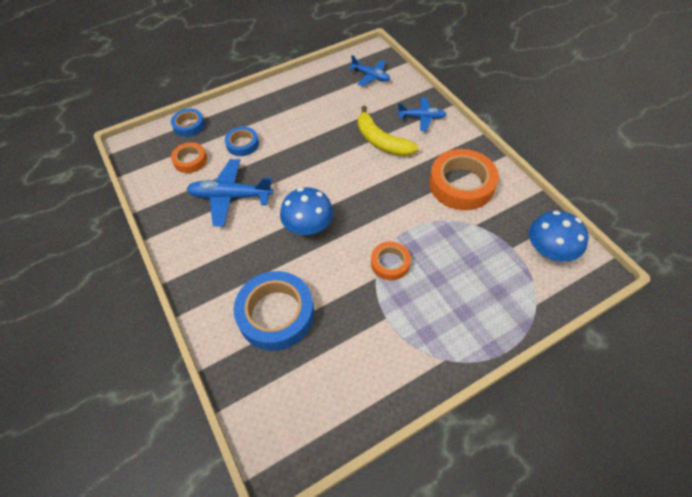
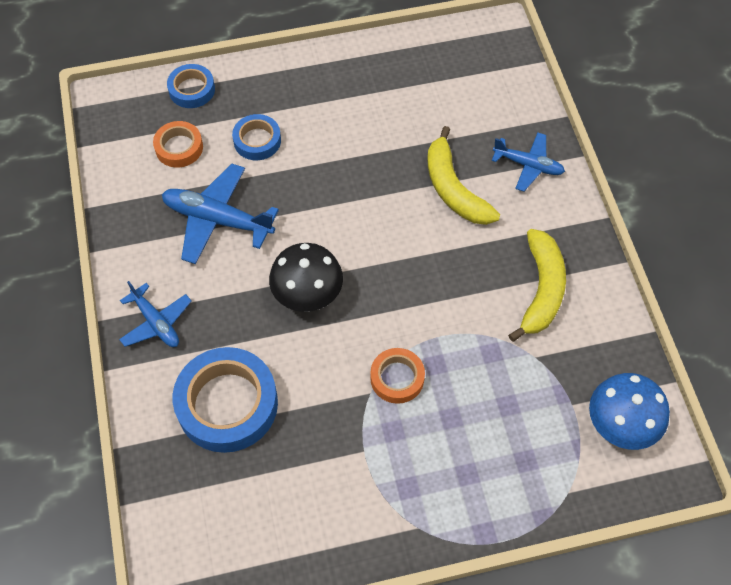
camera: 15 degrees right, 5 degrees up
(308, 226) = (307, 293): blue mushroom -> black mushroom
(371, 76) = (479, 73): blue plane -> blue plane (156, 322)
(461, 184) = (541, 290): orange tape -> yellow banana

